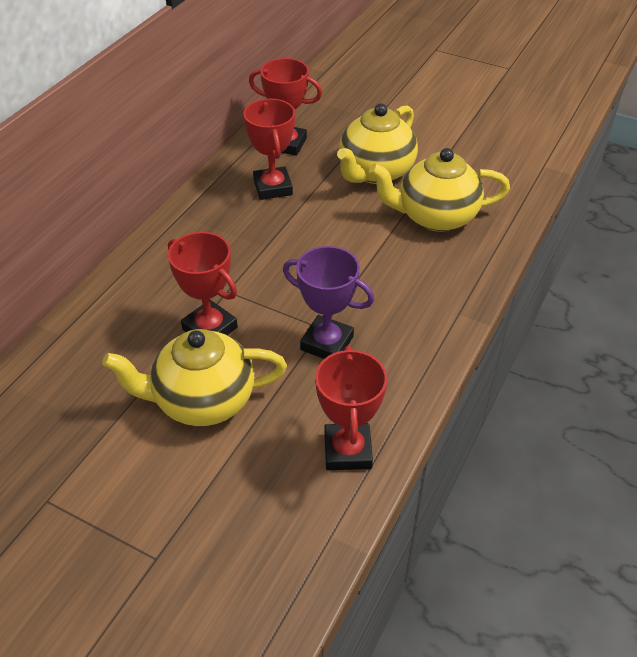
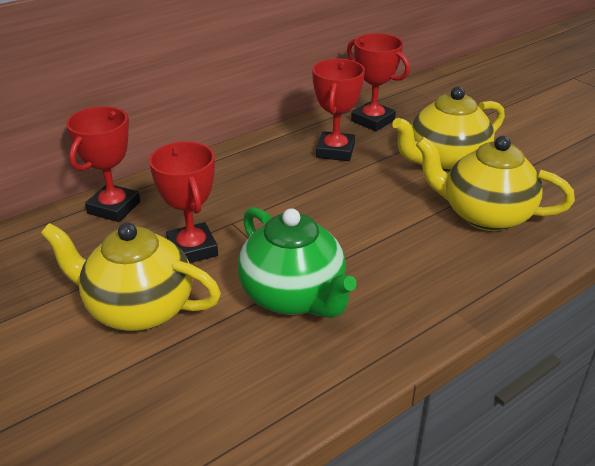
camera: 25 degrees right, 10 degrees down
(327, 343) = (293, 296): purple trophy -> green teapot
(347, 451) = (242, 407): red trophy -> red trophy (114, 208)

